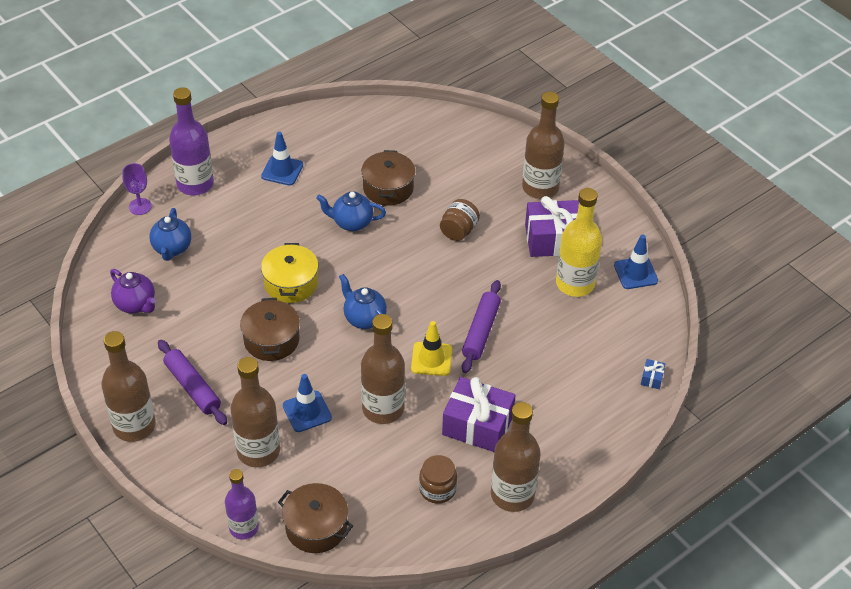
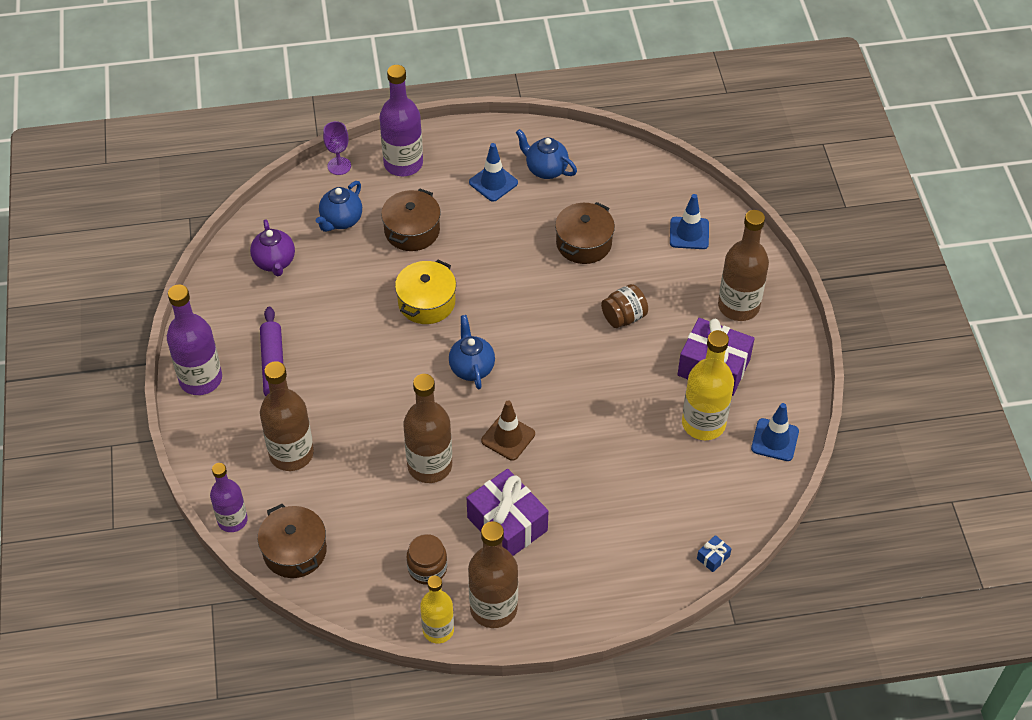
camera: 30 degrees right, 5 degrees up
(134, 426) = (200, 379): brown bottle -> purple bottle
(271, 340) = (372, 351): brown pot -> brown pot (412, 230)
(307, 411) = (358, 436): blue traffic cone -> blue traffic cone (689, 233)
(351, 223) = (524, 265): blue teapot -> blue teapot (546, 169)
(431, 359) = (508, 437): yellow traffic cone -> brown traffic cone
(480, 331) = (574, 431): purple rolling pin -> none
(480, 533) = (438, 630): none -> yellow bottle

